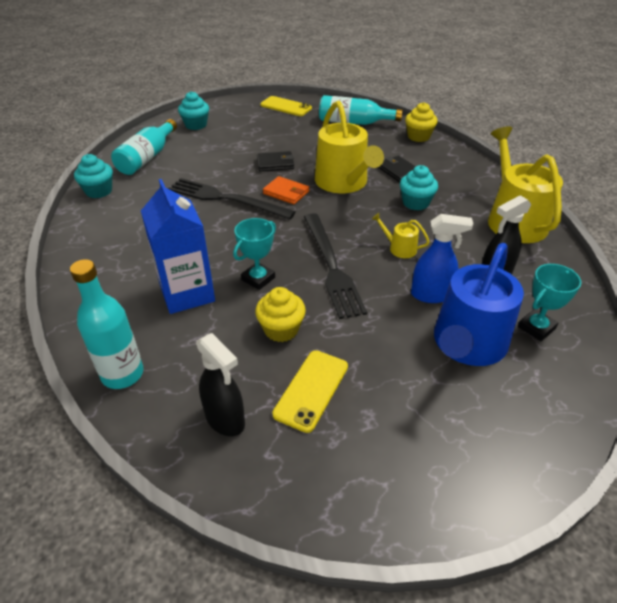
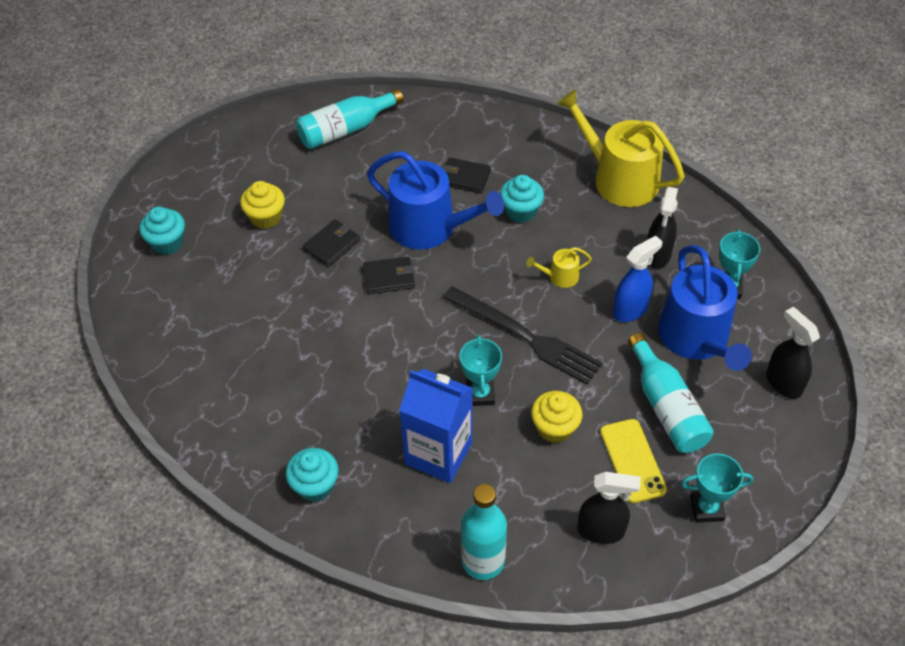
camera: 40 degrees left, 10 degrees up
(99, 191) = (188, 408): turquoise cupcake -> turquoise cupcake (315, 485)
(147, 157) = (177, 328): turquoise bottle -> turquoise bottle (666, 407)
(226, 199) = (339, 326): black fork -> none
(286, 107) = (239, 148): yellow phone -> none
(286, 192) = (388, 277): orange wallet -> black wallet
(330, 471) = (707, 508): none -> turquoise trophy
(344, 183) = (430, 227): yellow watering can -> blue watering can
(418, 136) = (435, 113): yellow cupcake -> yellow cupcake (266, 217)
(518, 426) = (783, 383): none -> black spray bottle

